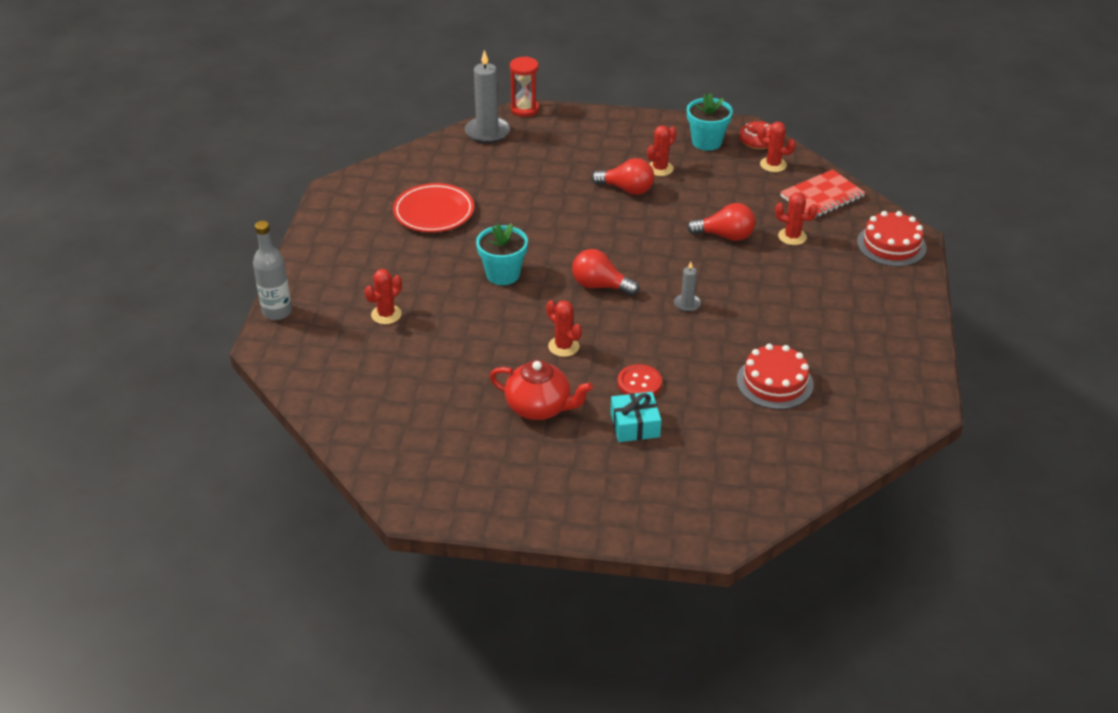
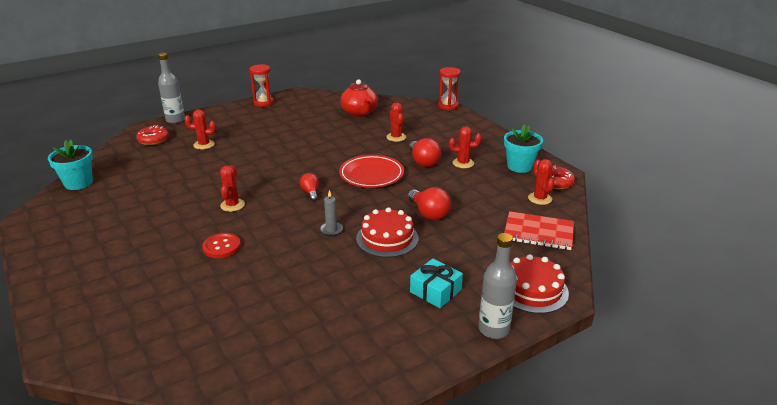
camera: 50 degrees right, 10 degrees down
(316, 349) = (153, 140): none -> red donut
(325, 225) = (263, 103): none -> red hourglass
(434, 212) = (313, 121): red plate -> red plate (371, 175)
(487, 132) = (409, 106): grey candle -> none
(503, 274) = (282, 160): turquoise flower pot -> turquoise flower pot (78, 183)
(539, 407) = (160, 222): red teapot -> red teapot (359, 113)
(600, 286) = (310, 192): red light bulb -> red light bulb, size x0.61
(635, 425) = (172, 263): turquoise gift -> turquoise gift (435, 291)
(774, 382) = (282, 304): red cake -> red cake (387, 238)
(792, 237) = (470, 240): red cactus -> red cactus (396, 137)
(917, 290) = (493, 329): none -> grey bottle

